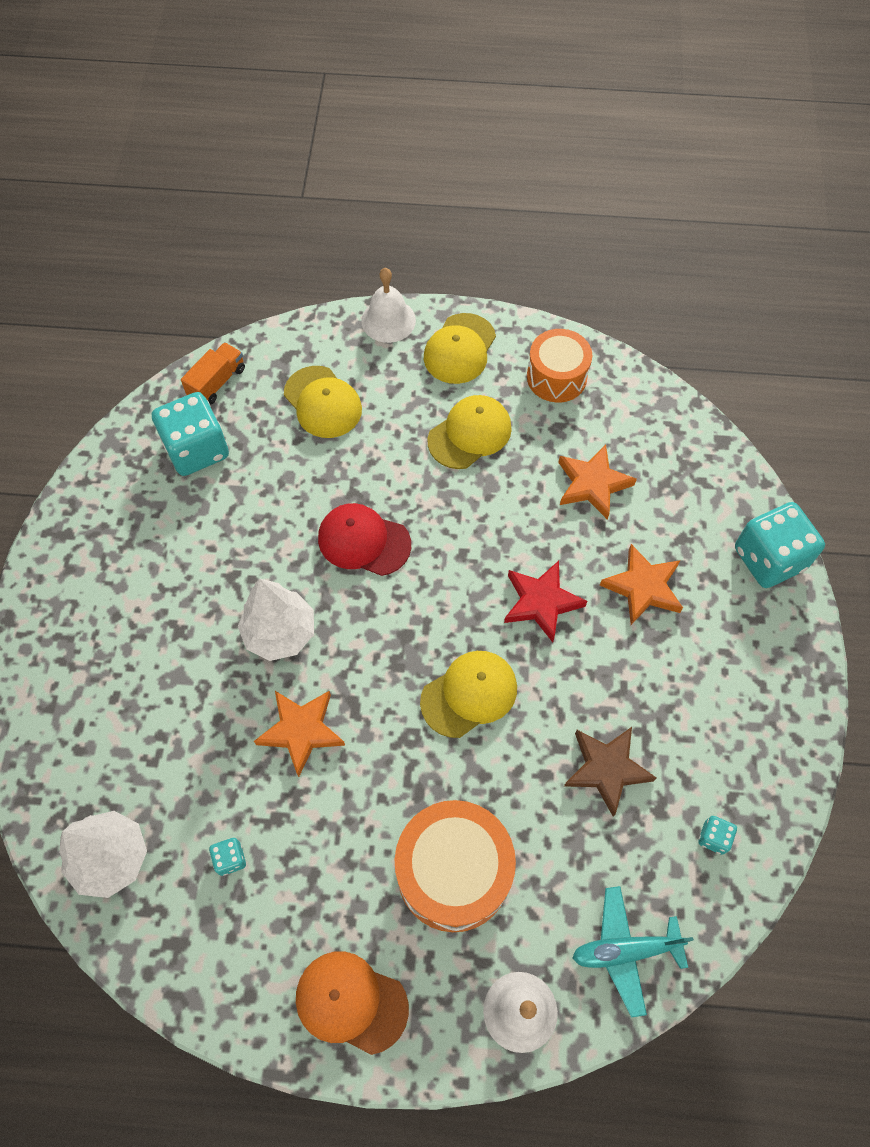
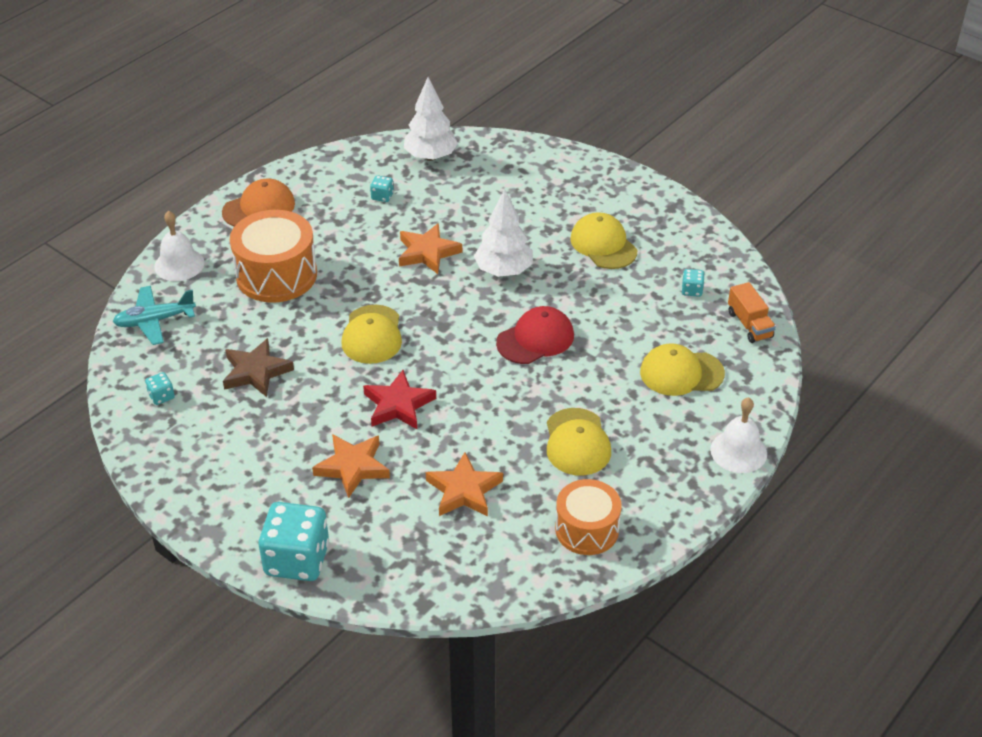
camera: 125 degrees right, 20 degrees down
(197, 449) = (692, 290): turquoise dice -> turquoise dice, size x0.43
(459, 349) = (670, 481): yellow cap -> yellow cap (603, 245)
(625, 950) = (155, 321): turquoise plane -> turquoise plane turned 135 degrees counterclockwise

